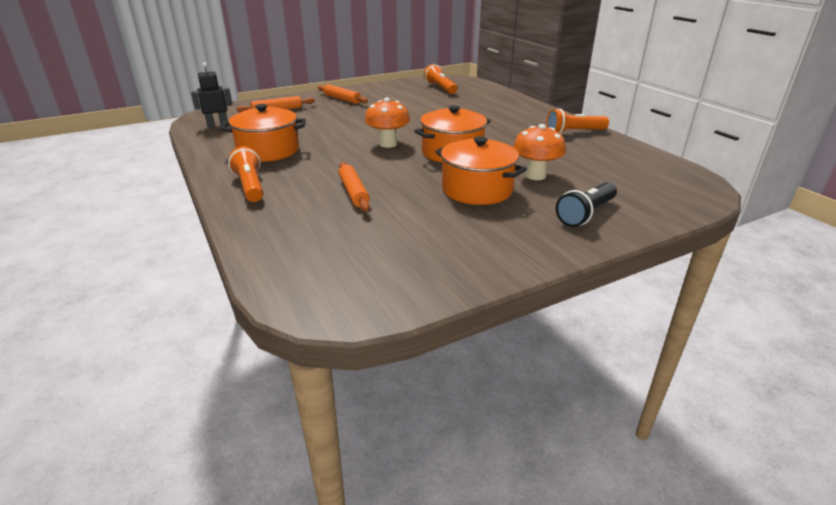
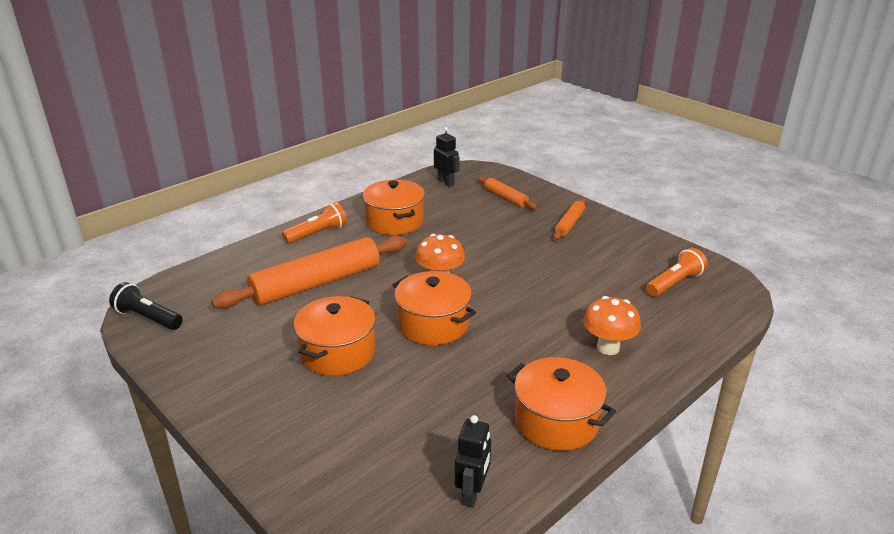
camera: 75 degrees right, 0 degrees up
(353, 192) = (316, 283): orange rolling pin -> orange rolling pin, size x2.06
(535, 176) = (386, 391): orange mushroom -> orange mushroom (608, 347)
(574, 132) = (556, 421): orange flashlight -> orange pot
(586, 214) = (293, 433): black flashlight -> black flashlight (148, 318)
(643, 160) = (472, 493): none -> black robot

